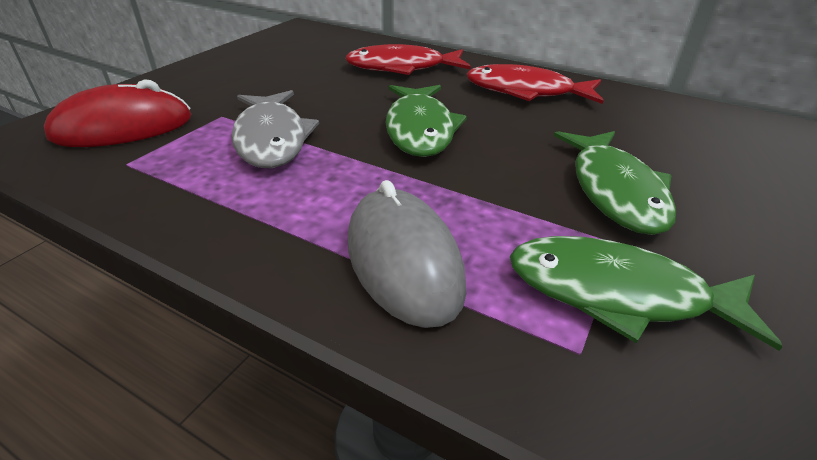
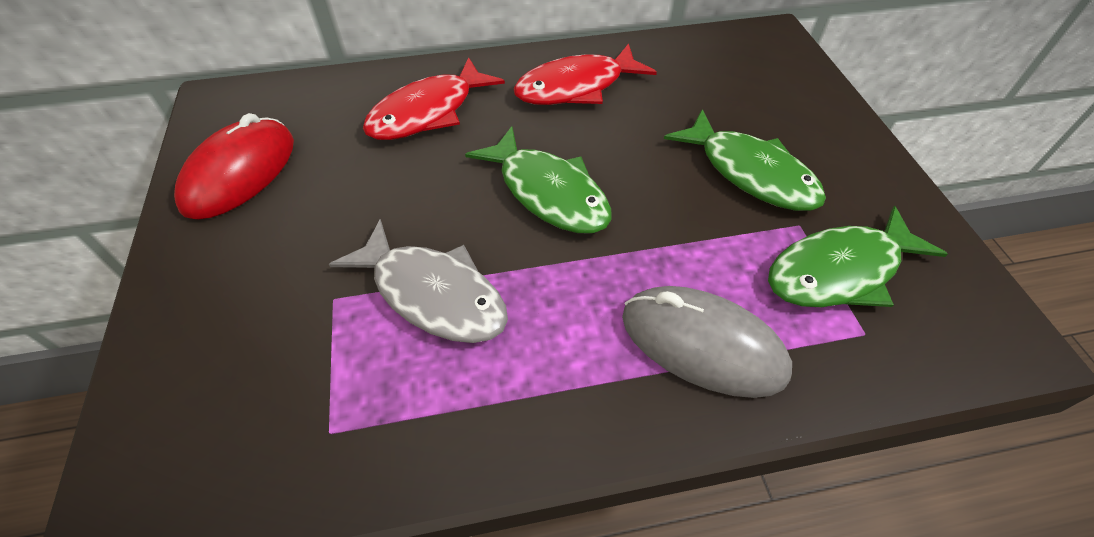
camera: 40 degrees left, 15 degrees up
(123, 127) = (242, 392): red mouse -> red mouse (240, 173)

